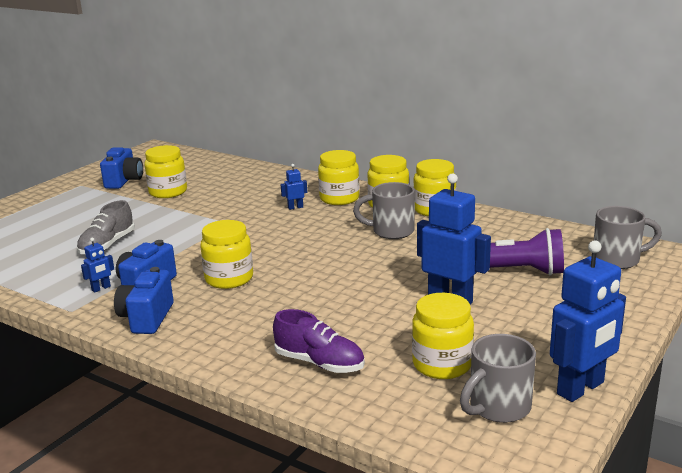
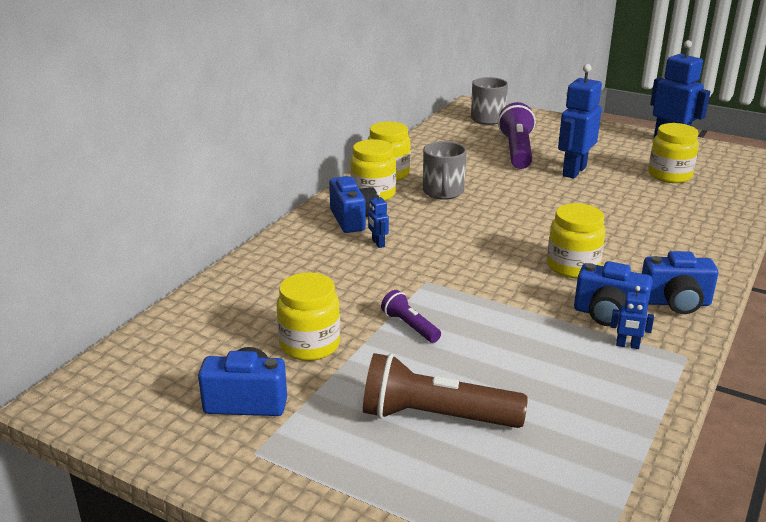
camera: 95 degrees left, 5 degrees up
(74, 224) = (436, 417): none -> brown flashlight
(101, 288) = (627, 345): blue robot -> blue robot turned 150 degrees clockwise
(107, 245) = (508, 366): grey shoe -> none
(172, 217) = (410, 326): none -> purple flashlight
(319, 363) = (696, 216): purple shoe -> none
(339, 199) = (353, 219): yellow jar -> blue camera
(498, 407) = (708, 162): grey mug -> none

